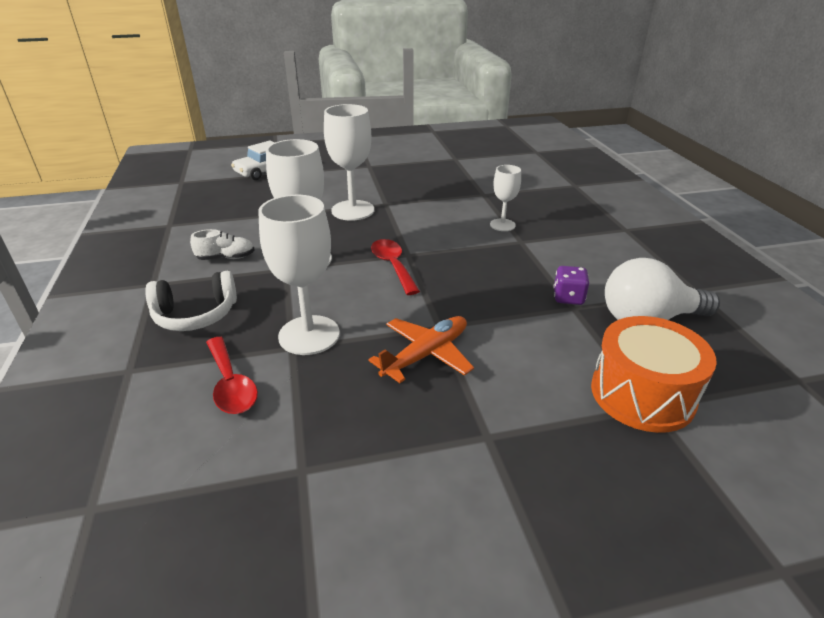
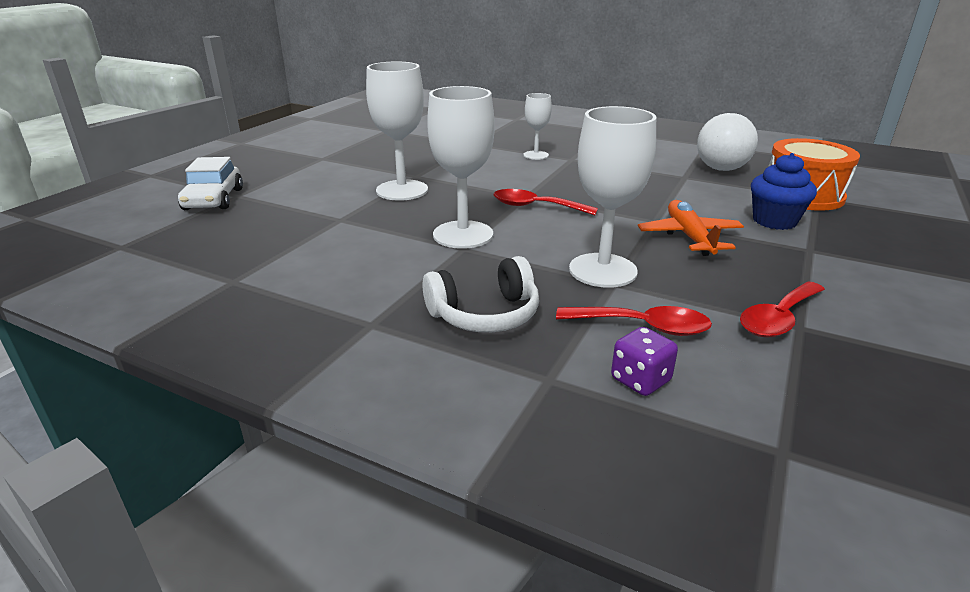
camera: 50 degrees left, 5 degrees down
(196, 314) = (485, 314): white headphones -> white headphones turned 45 degrees clockwise
(226, 258) = (386, 269): white shoe -> none
(306, 453) = (778, 319): none -> red spoon
(534, 393) = (774, 221): none -> blue cupcake
(568, 298) = (670, 174): purple dice -> purple dice (640, 380)

